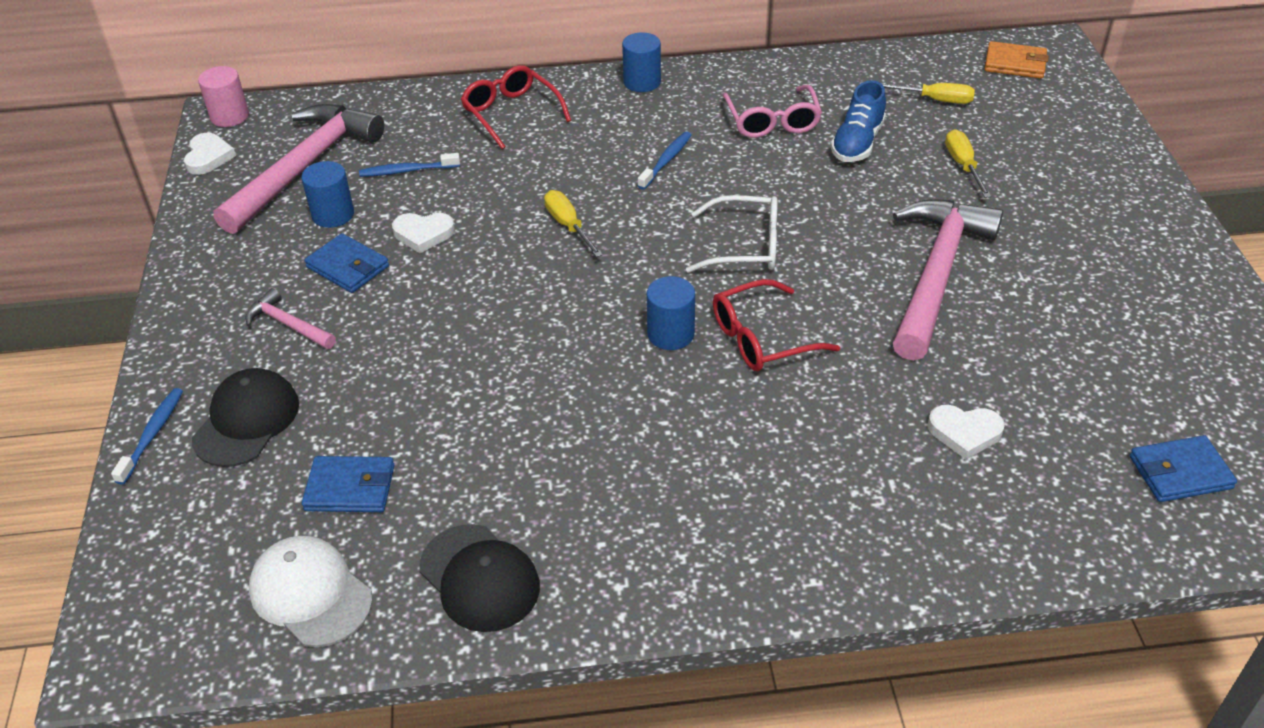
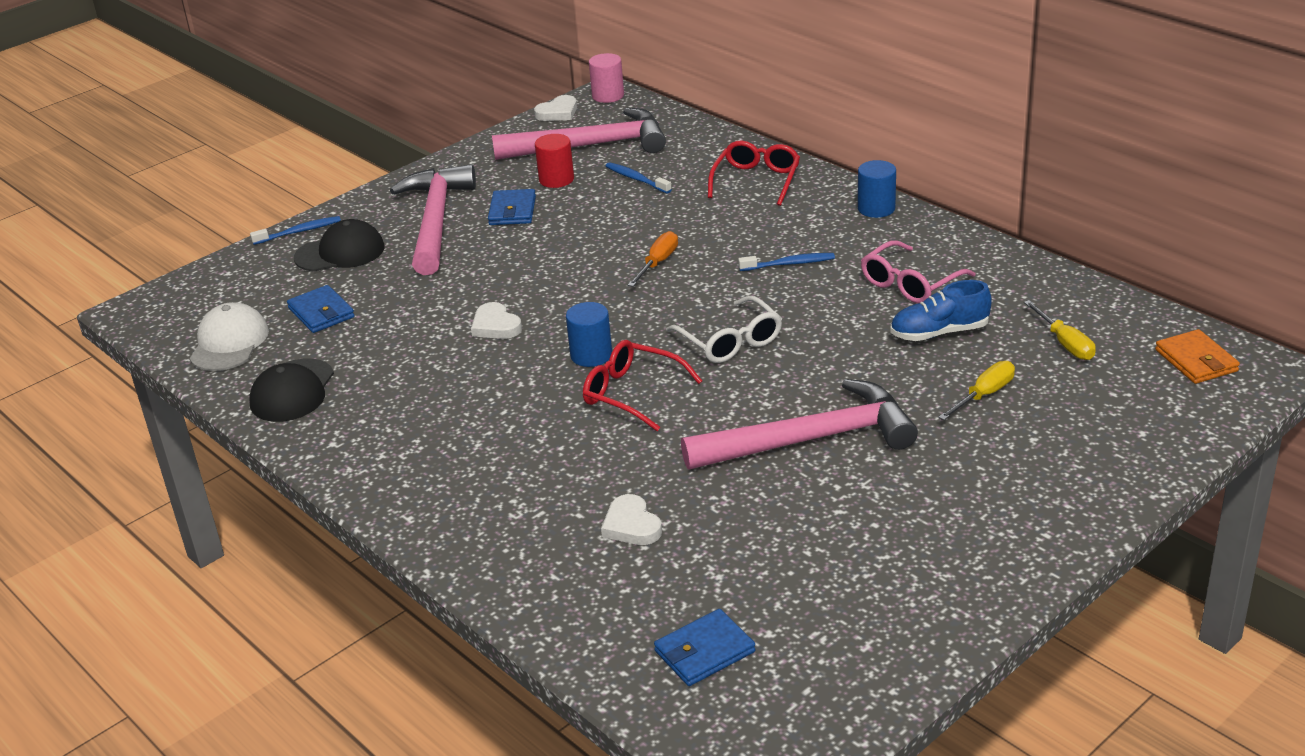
camera: 55 degrees right, 10 degrees down
(288, 324) = (436, 221): pink hammer -> pink hammer, size x2.20
(333, 215) = (556, 179): blue cylinder -> red cylinder
(423, 234) = (578, 218): white heart -> white heart (495, 326)
(568, 226) = (657, 263): yellow screwdriver -> orange screwdriver
(1180, 472) = (704, 651): blue wallet -> blue wallet turned 75 degrees counterclockwise

